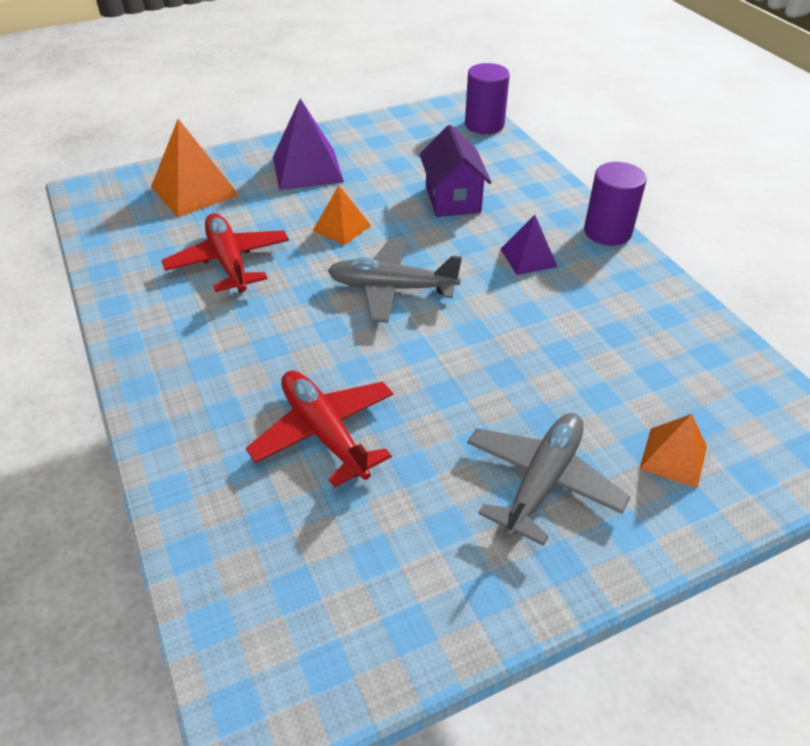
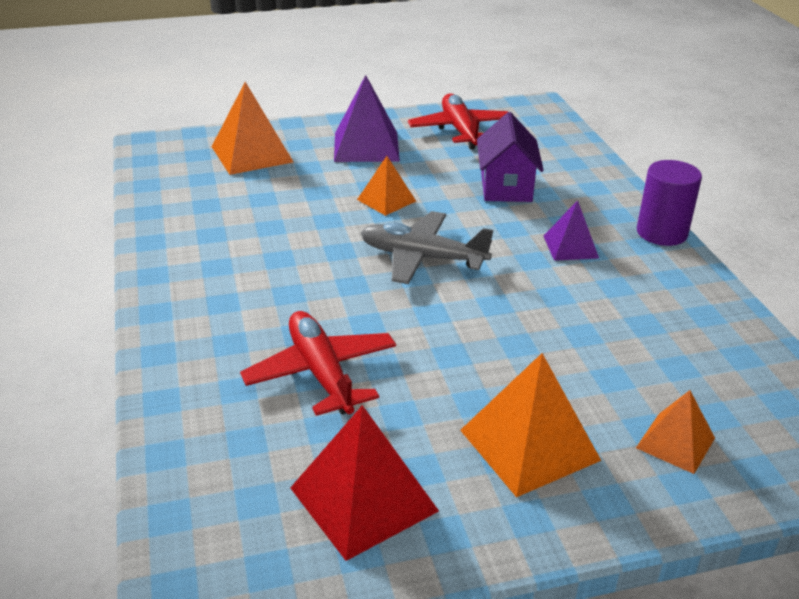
camera: 10 degrees right, 10 degrees down
(229, 262) = (268, 217): red plane -> red plane (460, 130)
(400, 569) = (363, 499): none -> red pyramid
(484, 125) = (557, 125): purple cylinder -> none
(542, 481) = (529, 445): grey plane -> orange pyramid

